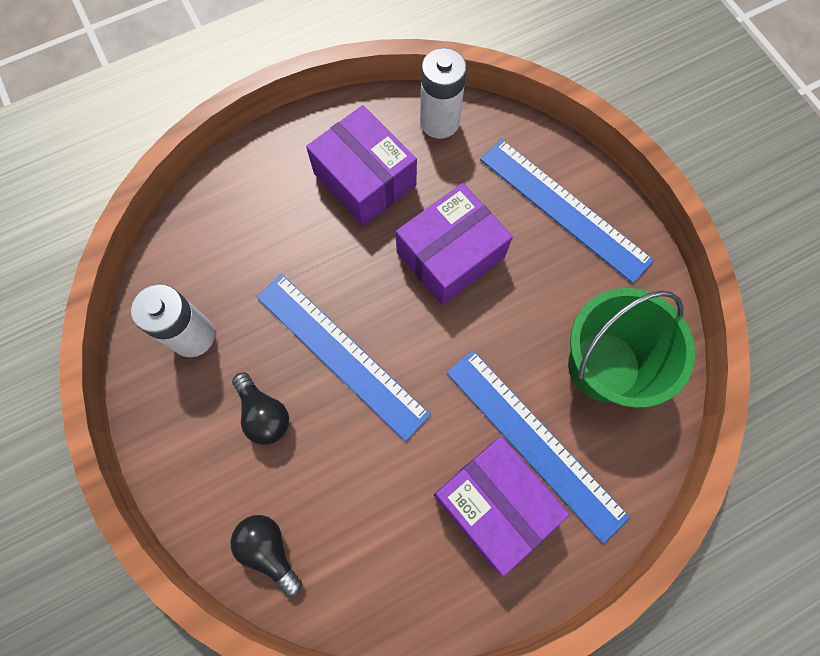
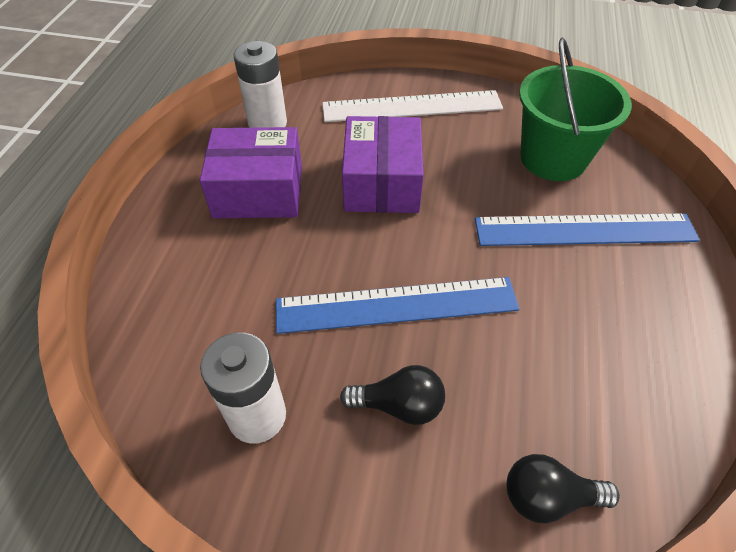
camera: 50 degrees left, 20 degrees down
(494, 503) = (620, 286): purple box -> none
(564, 209) = (412, 107): blue ruler -> white ruler

